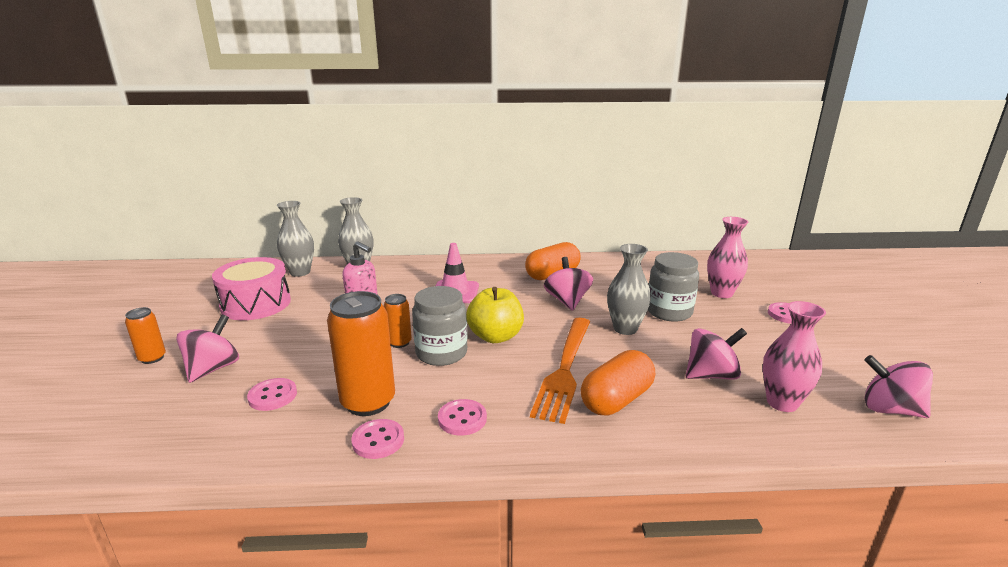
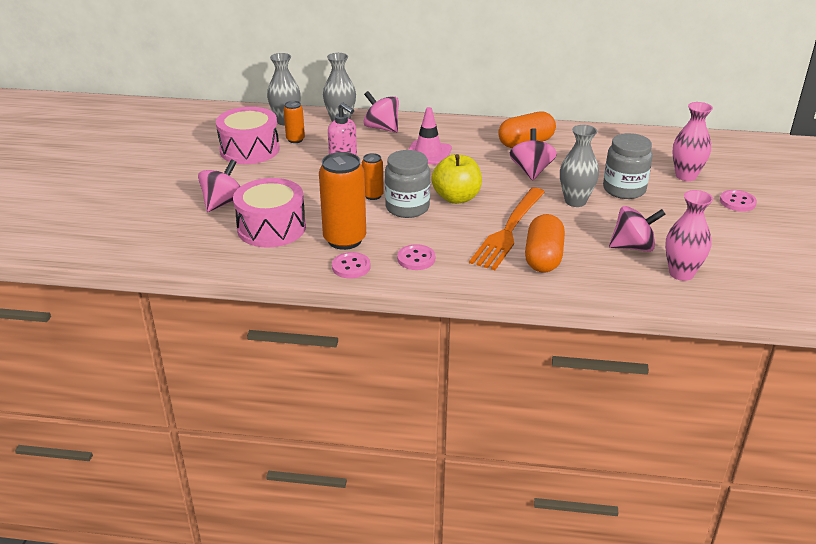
camera: 10 degrees right, 10 degrees up
(152, 358) = (174, 190): orange can -> orange can (295, 139)
(272, 396) = (271, 228): pink button -> pink drum
(616, 400) = (543, 257): orange capsule -> orange capsule turned 45 degrees counterclockwise
(890, 409) = (771, 287): pink spinning top -> pink spinning top (382, 128)

